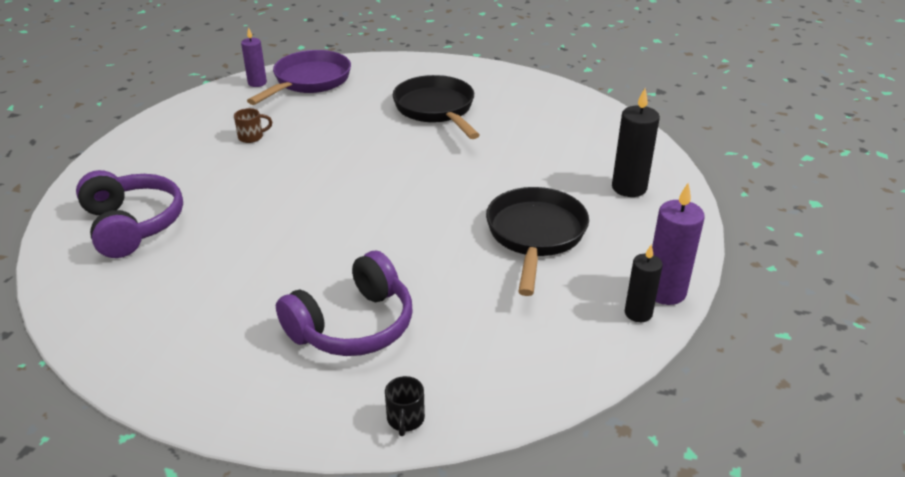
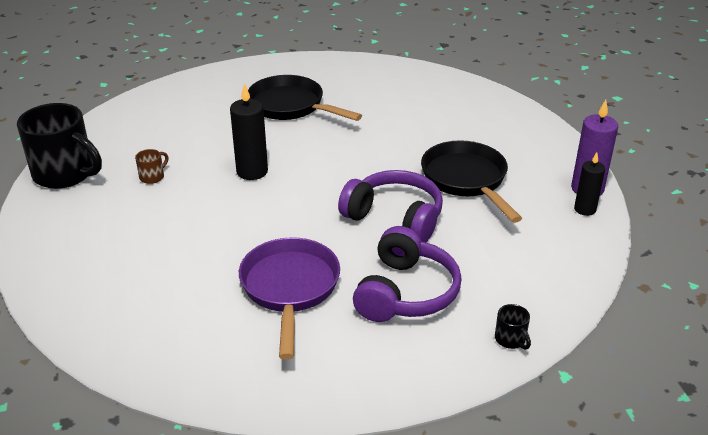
camera: 30 degrees left, 0 degrees up
(132, 225) = (128, 287): purple headphones -> purple headphones (394, 218)
(189, 113) = (65, 174): none -> black mug
(257, 83) = (101, 128): purple candle -> none
(309, 81) = (150, 113): purple pan -> purple pan (290, 289)
(629, 188) = (495, 124): black candle -> black candle (252, 171)

